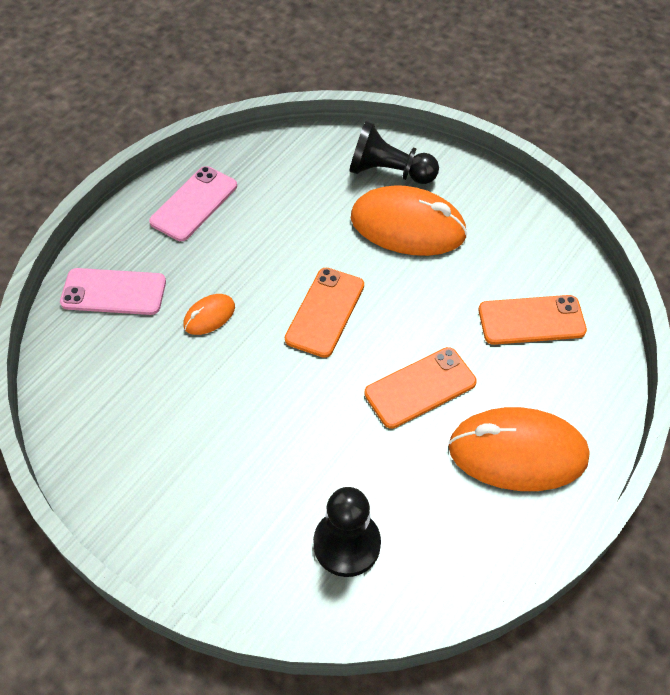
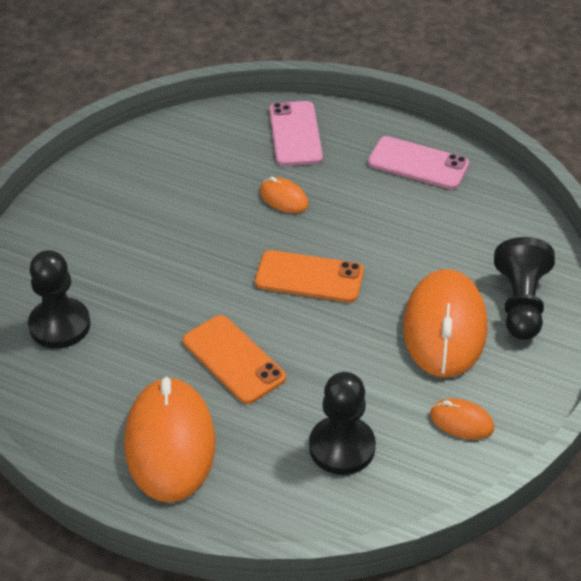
camera: 80 degrees right, 10 degrees down
(511, 236) = (461, 421): none -> orange mouse
(531, 320) = (342, 447): orange phone -> black pawn

